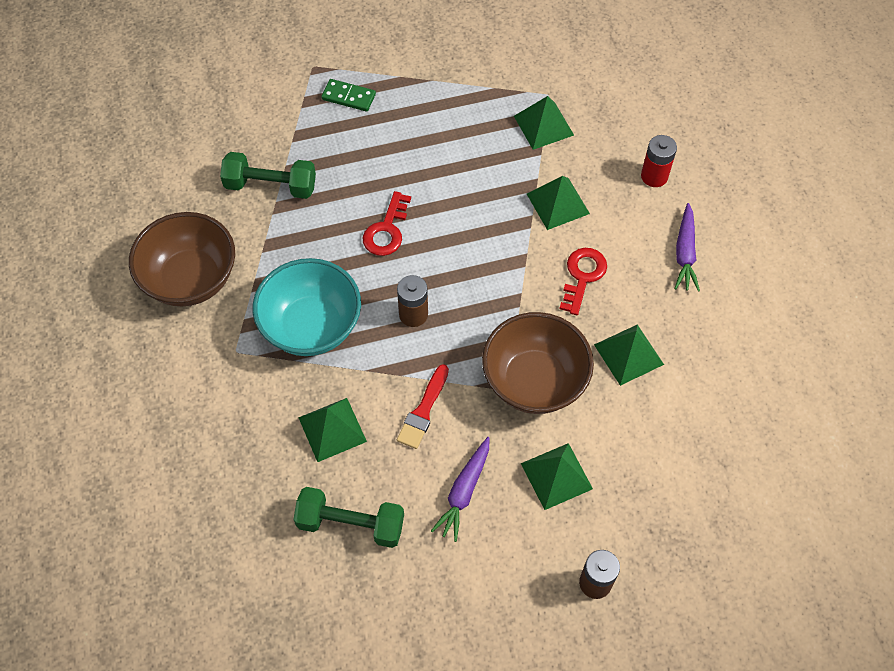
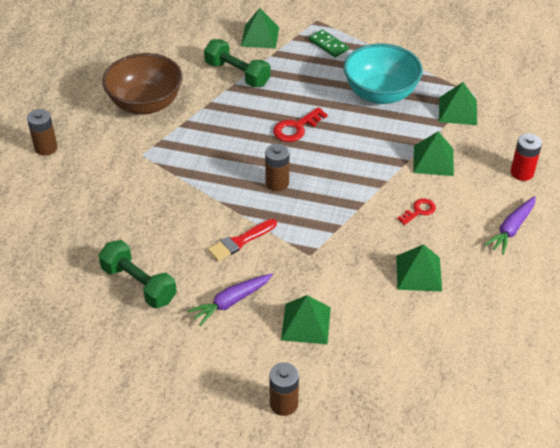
camera: 30 degrees right, 15 degrees down
(113, 399) = (46, 148): none -> brown battery
(311, 326) = (202, 161): turquoise bowl -> turquoise bowl (380, 94)
(332, 429) = (170, 225): green pyramid -> green pyramid (260, 36)
(534, 381) = (334, 258): brown bowl -> none
(582, 276) = (419, 211): red key -> red key, size x0.66

